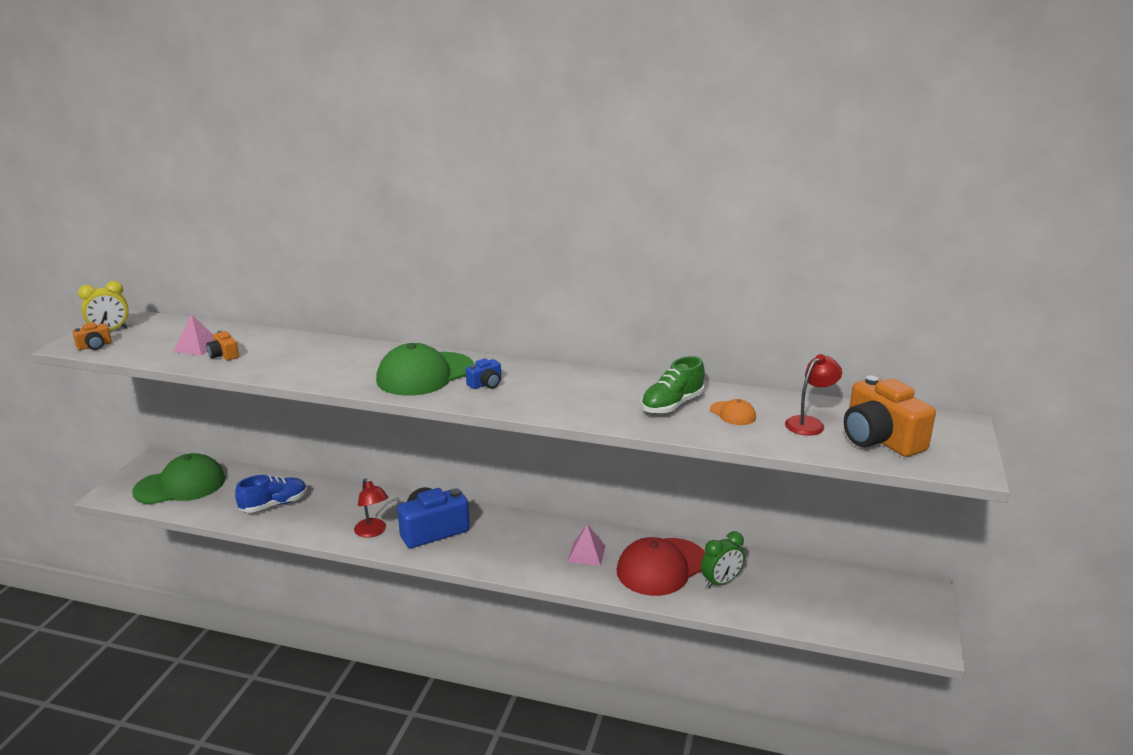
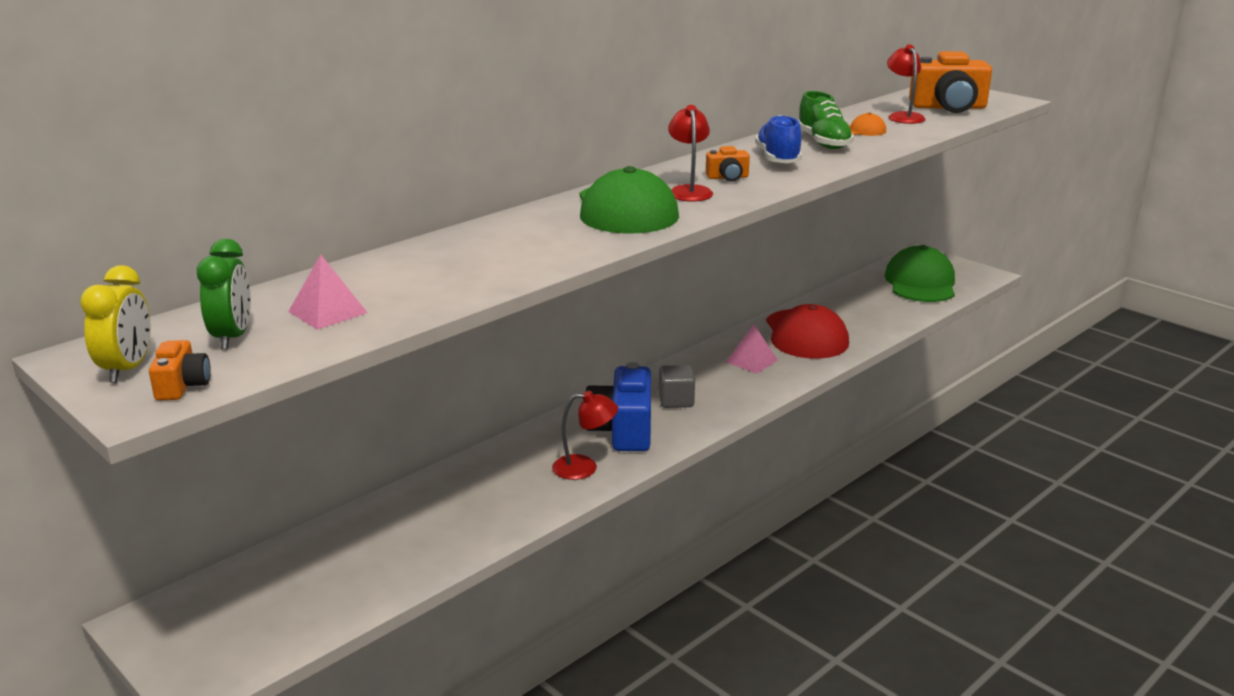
camera: 60 degrees left, 0 degrees up
(180, 485) = (268, 604): green cap -> green cap (920, 283)
(224, 355) = (392, 299): orange camera -> orange camera (727, 177)
(274, 505) = (434, 527): blue shoe -> blue shoe (778, 159)
(486, 384) = (689, 191): blue camera -> red lamp
(492, 539) = (676, 401): none -> grey cube
(721, 582) = (850, 318): green clock -> green clock (232, 337)

